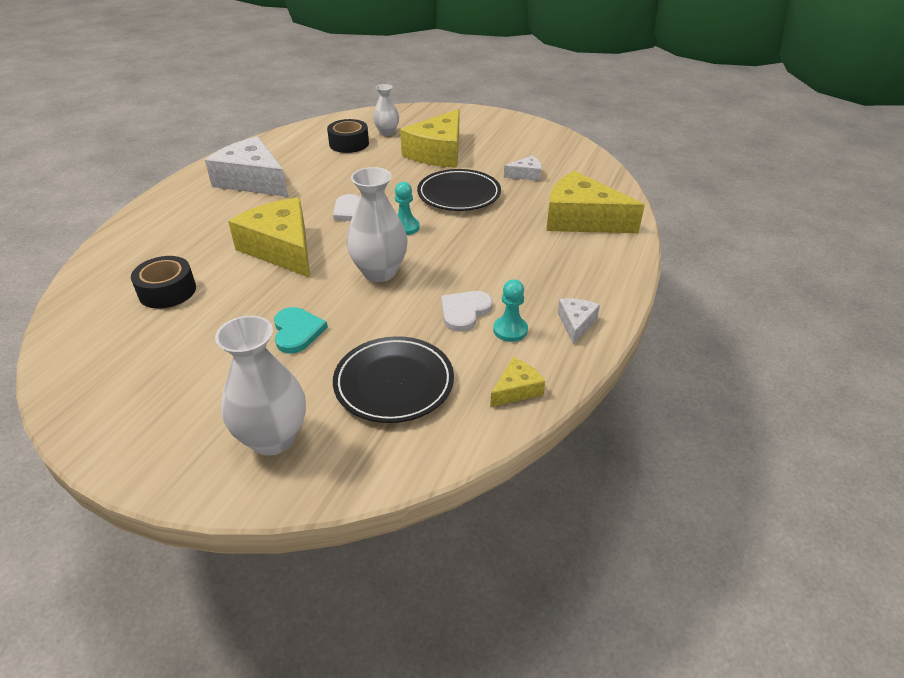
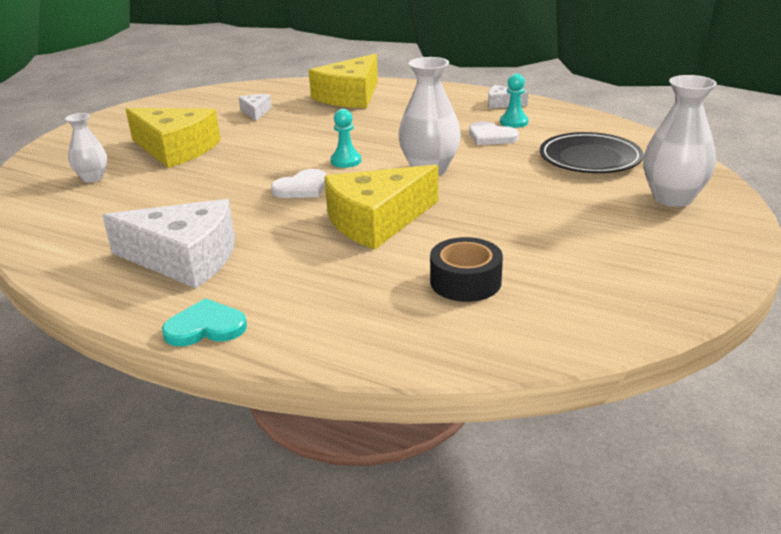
camera: 85 degrees left, 10 degrees down
(252, 180) = (184, 259): white cheese -> white cheese turned 120 degrees counterclockwise
(297, 331) = (530, 200): turquoise heart -> turquoise heart (205, 327)
(349, 144) = (108, 200): black tape -> none
(459, 194) = (284, 139): black plate -> none
(516, 389) = (582, 122): yellow cheese -> none

